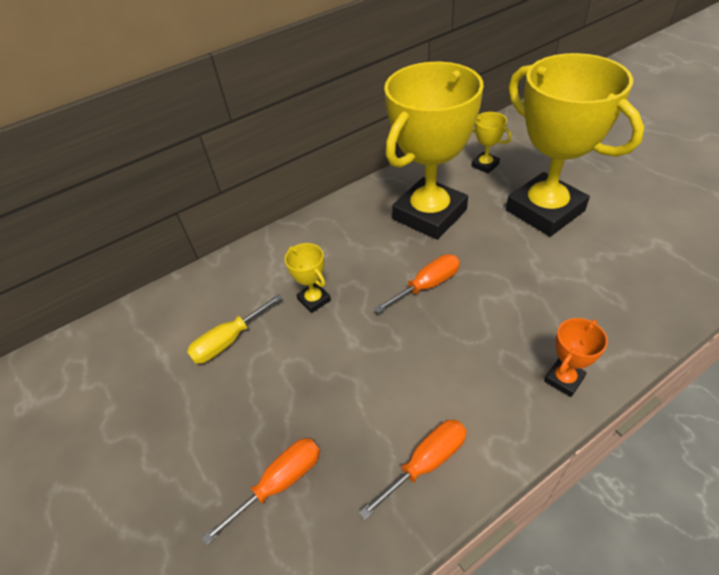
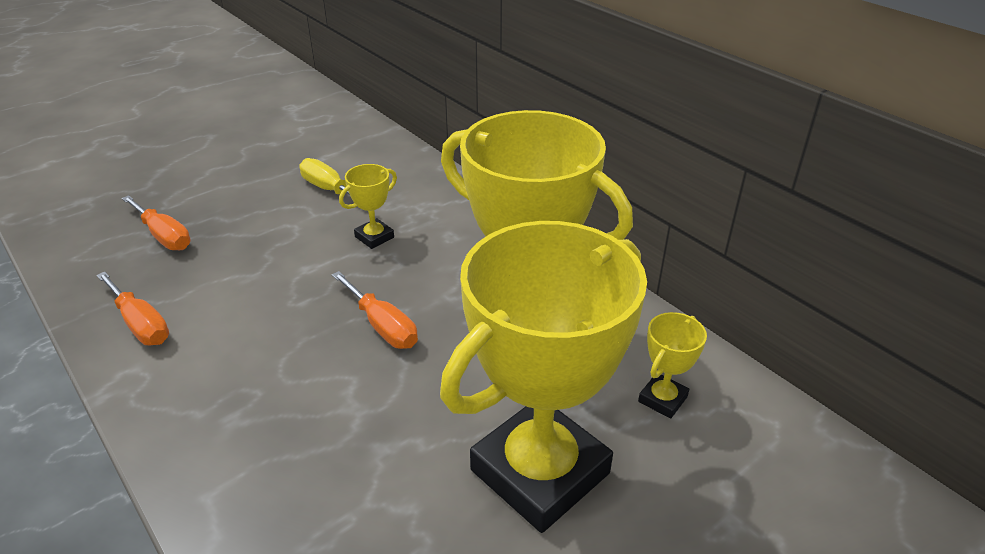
camera: 80 degrees right, 10 degrees down
(564, 379) = (196, 449): orange trophy -> none

